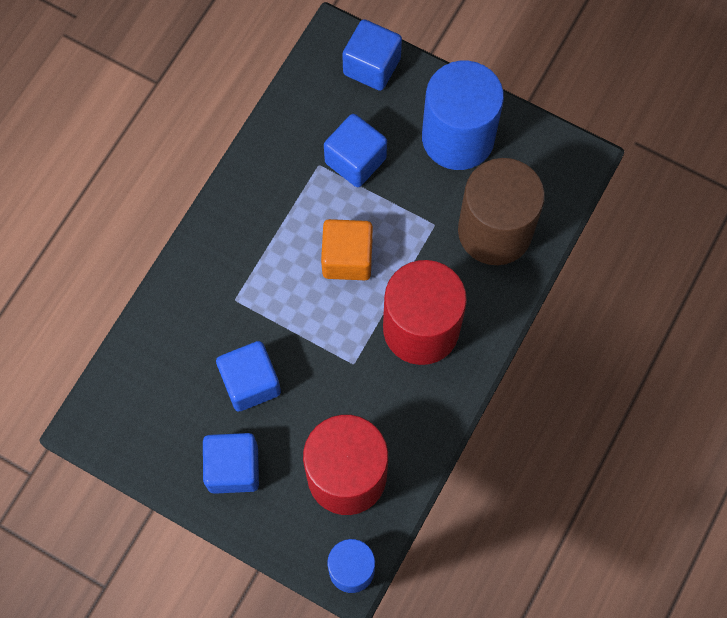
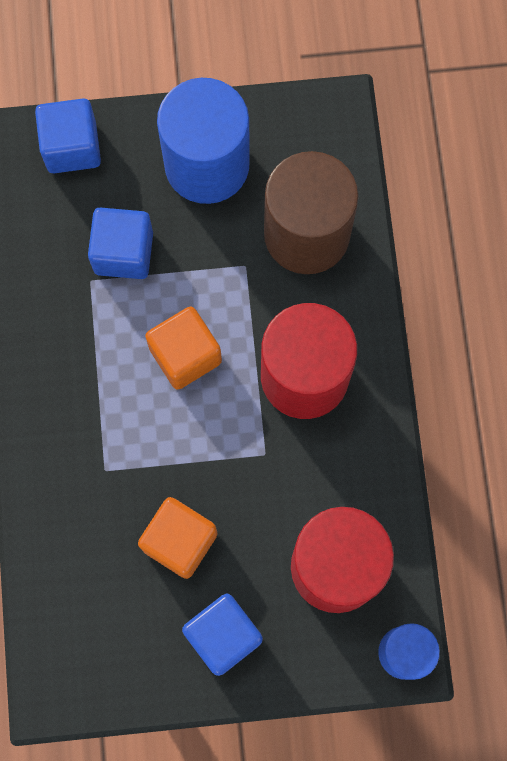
camera: 35 degrees left, 5 degrees up
(250, 383) = (180, 541): blue cube -> orange cube

